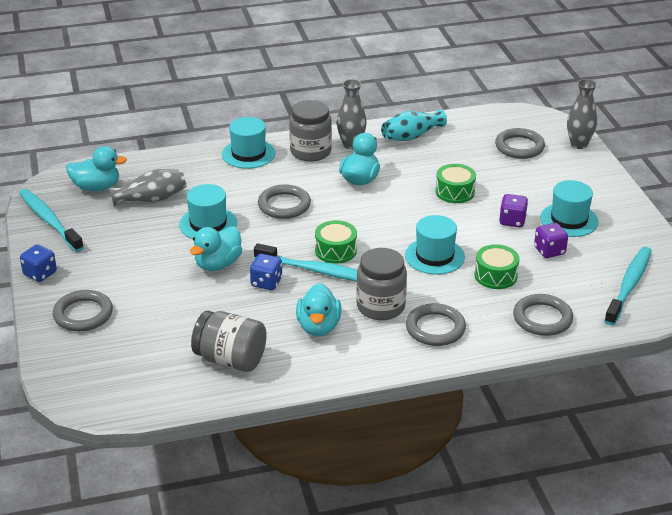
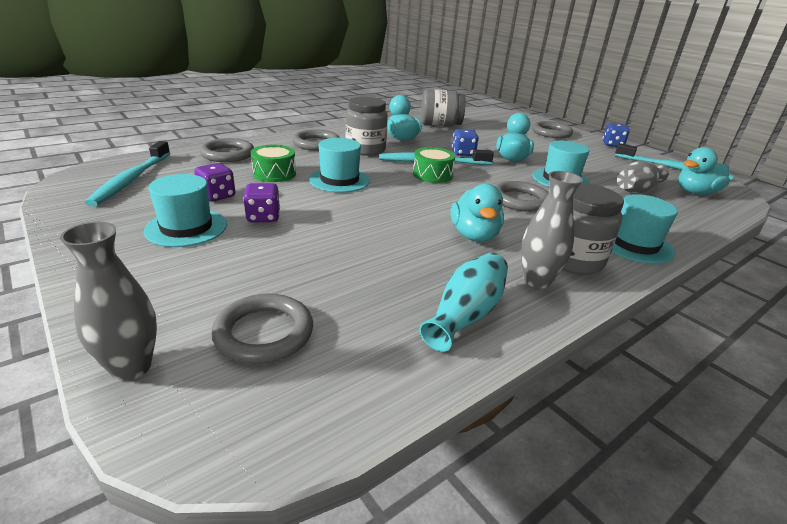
camera: 155 degrees right, 5 degrees down
(455, 192) = (347, 239): green drum -> none

